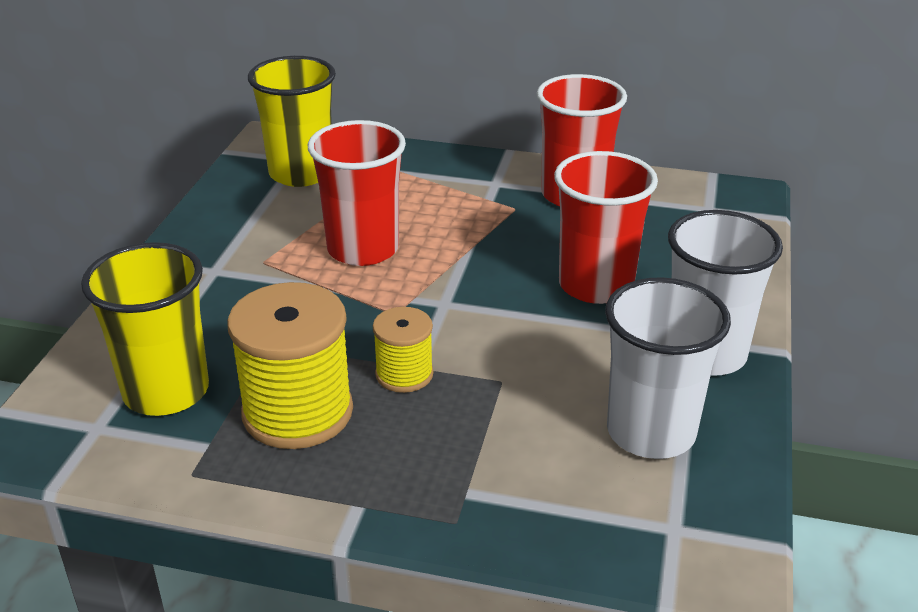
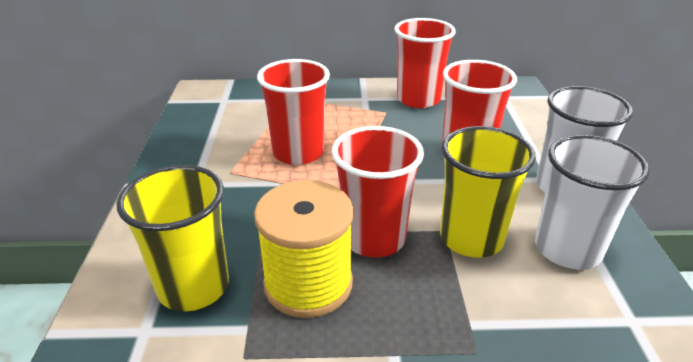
camera: 15 degrees left, 0 degrees up
(301, 173) = (230, 108): yellow cup -> yellow cup (471, 238)
(404, 374) = (374, 238): yellow spool -> red cup

